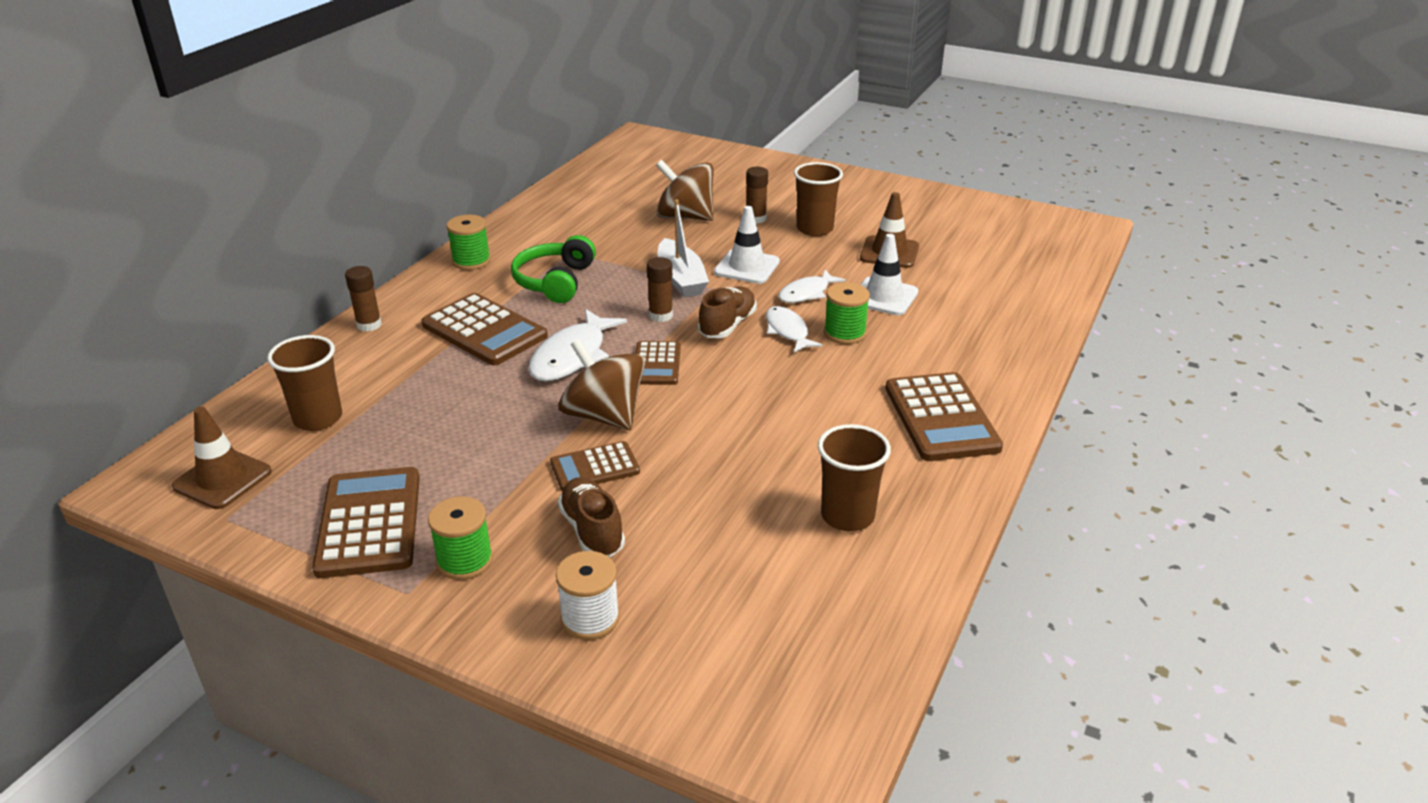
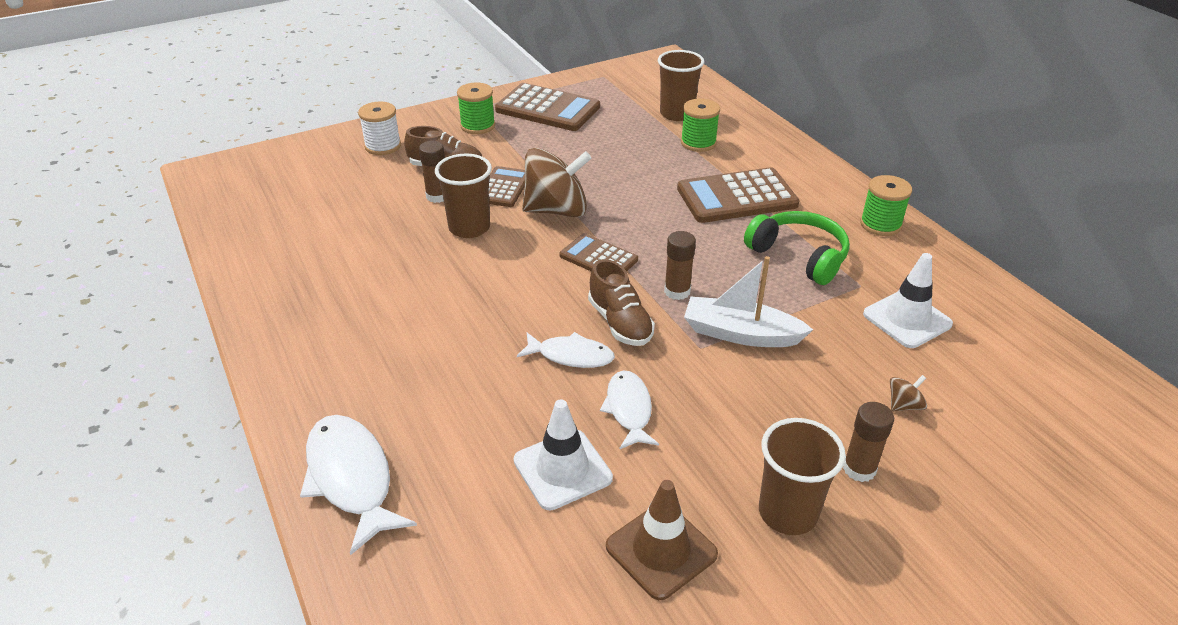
camera: 125 degrees right, 5 degrees up
(222, 479) = (643, 80): brown traffic cone -> none
(369, 325) = (793, 154): brown glue stick -> brown glue stick (437, 196)
(572, 356) = (654, 223): white fish -> white fish (352, 478)
(685, 217) = (904, 405): brown spinning top -> brown spinning top, size x0.41
(747, 267) = (728, 393): white traffic cone -> white traffic cone (907, 319)
(844, 333) = (526, 392): green spool -> green spool (698, 143)
(847, 516) = (320, 262): brown cup -> brown cup (469, 228)
(941, 418) = (340, 373): brown calculator -> none

